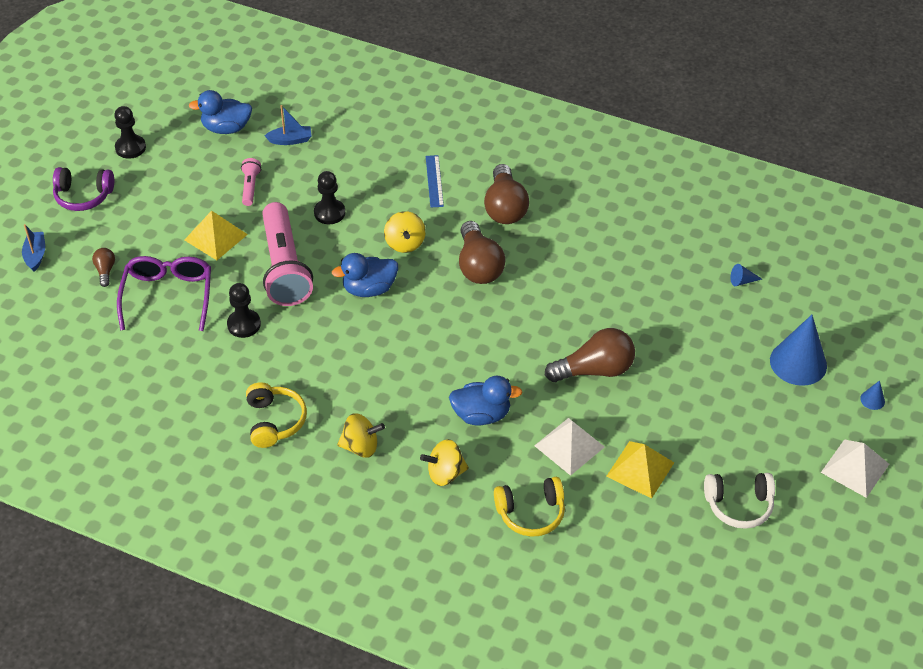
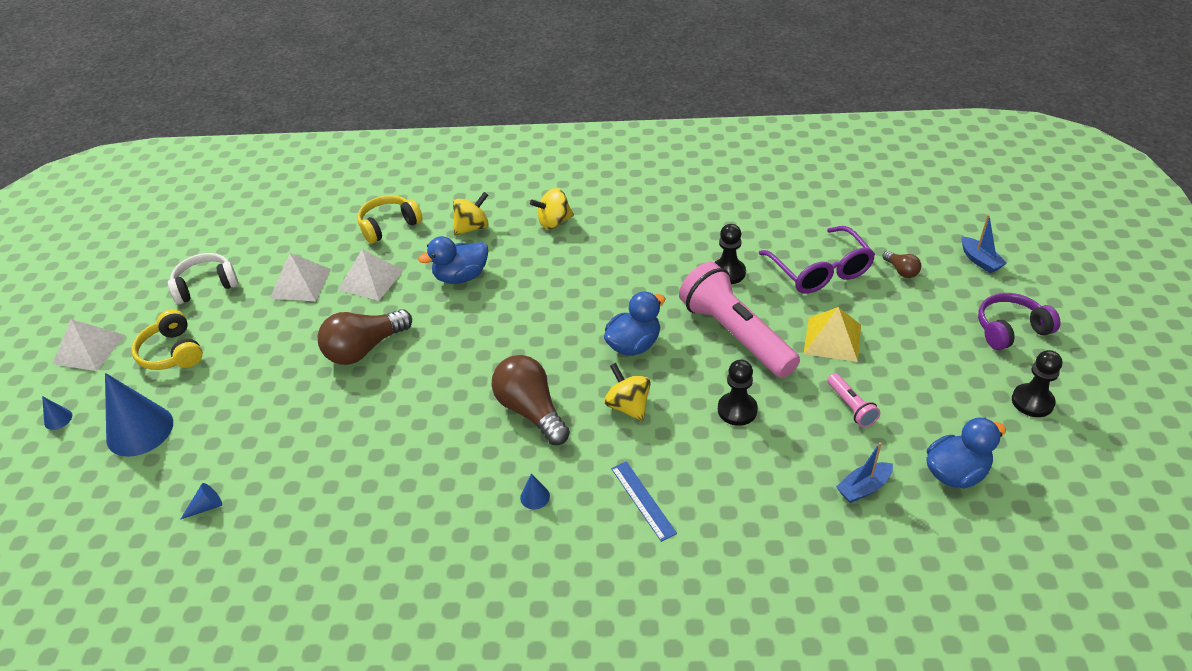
camera: 160 degrees right, 5 degrees down
(274, 421) = (638, 215): yellow headphones -> yellow headphones (172, 352)
(505, 207) = (535, 497): brown light bulb -> blue cone
(640, 469) = (301, 283): yellow pyramid -> white pyramid

